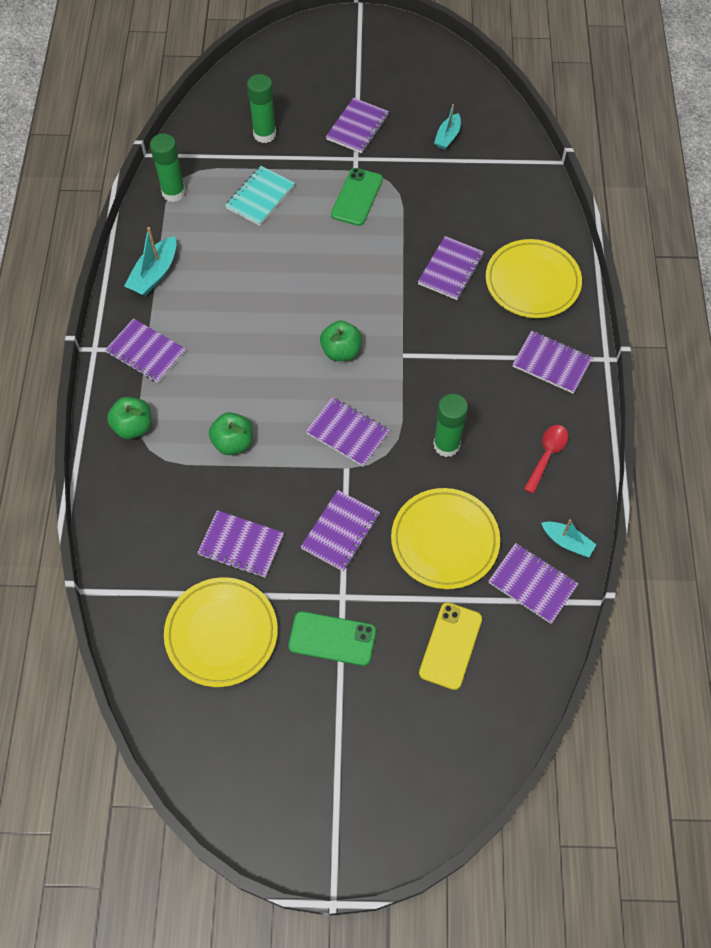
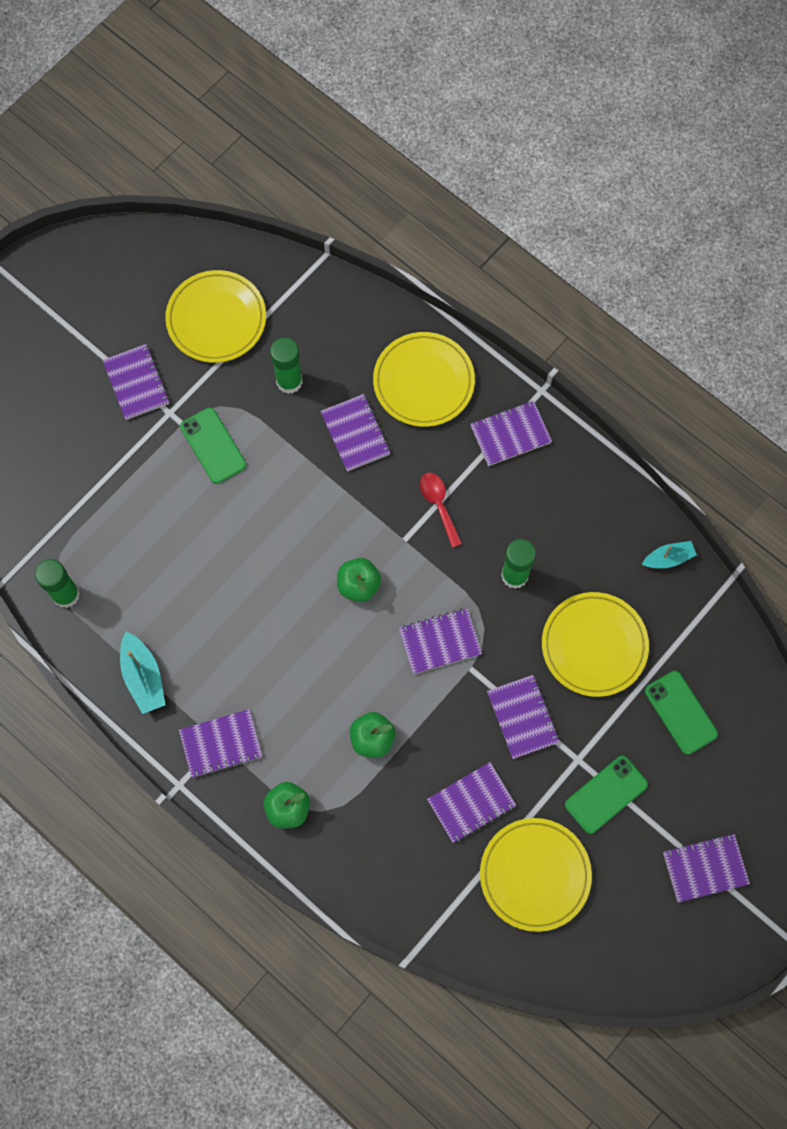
camera: 50 degrees left, 10 degrees up
(260, 197) = (139, 525): turquoise notebook -> none
(264, 134) = (71, 466): green glue stick -> green glue stick (289, 381)
(447, 137) = (216, 319): turquoise boat -> yellow plate
(450, 645) = (680, 712): yellow phone -> green phone
(532, 584) = (680, 612): purple notebook -> purple notebook (705, 868)
(547, 455) = (586, 509): red spoon -> red spoon (439, 505)

